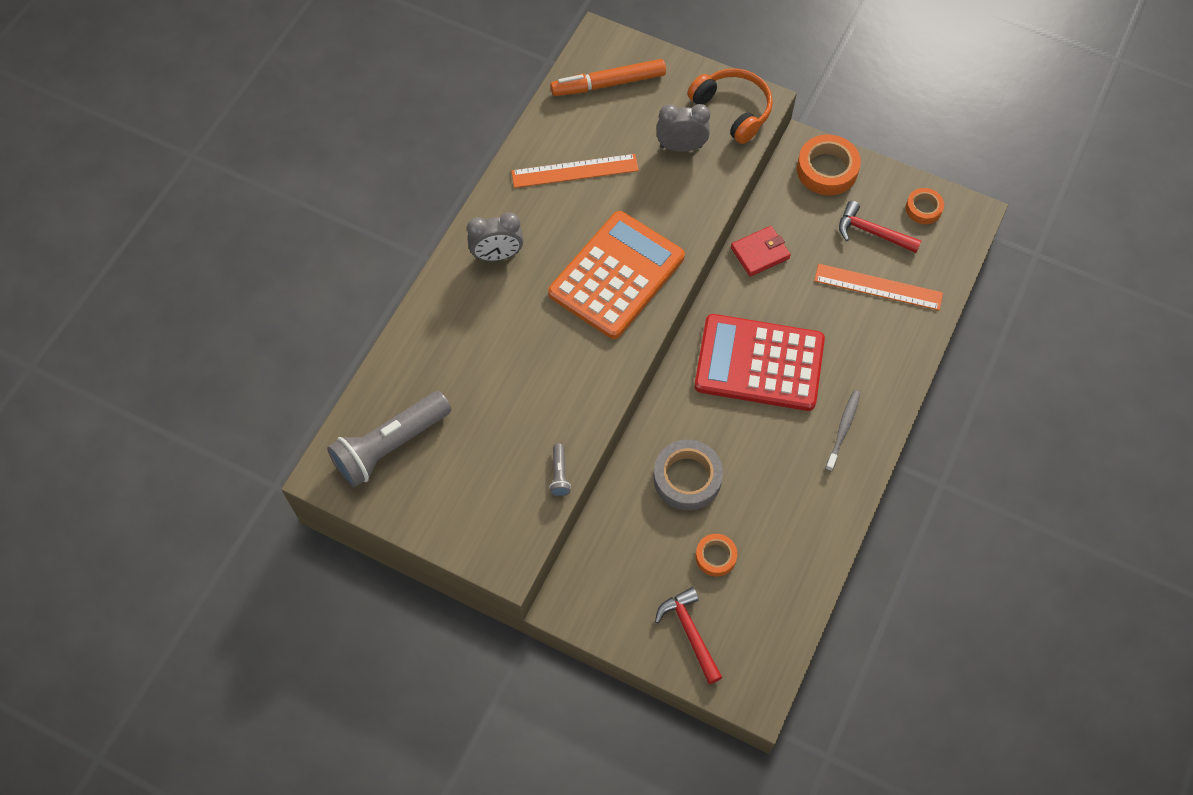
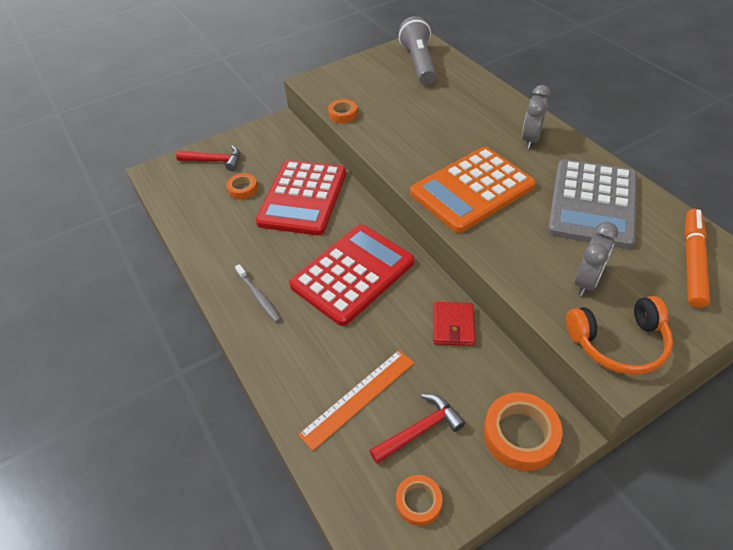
camera: 125 degrees right, 15 degrees down
(559, 474) = (343, 114): grey flashlight -> orange tape
(575, 171) = (592, 204): orange ruler -> grey calculator
(616, 275) = (472, 190): orange calculator -> orange calculator turned 75 degrees clockwise
(687, 478) = (303, 198): grey tape -> red calculator

